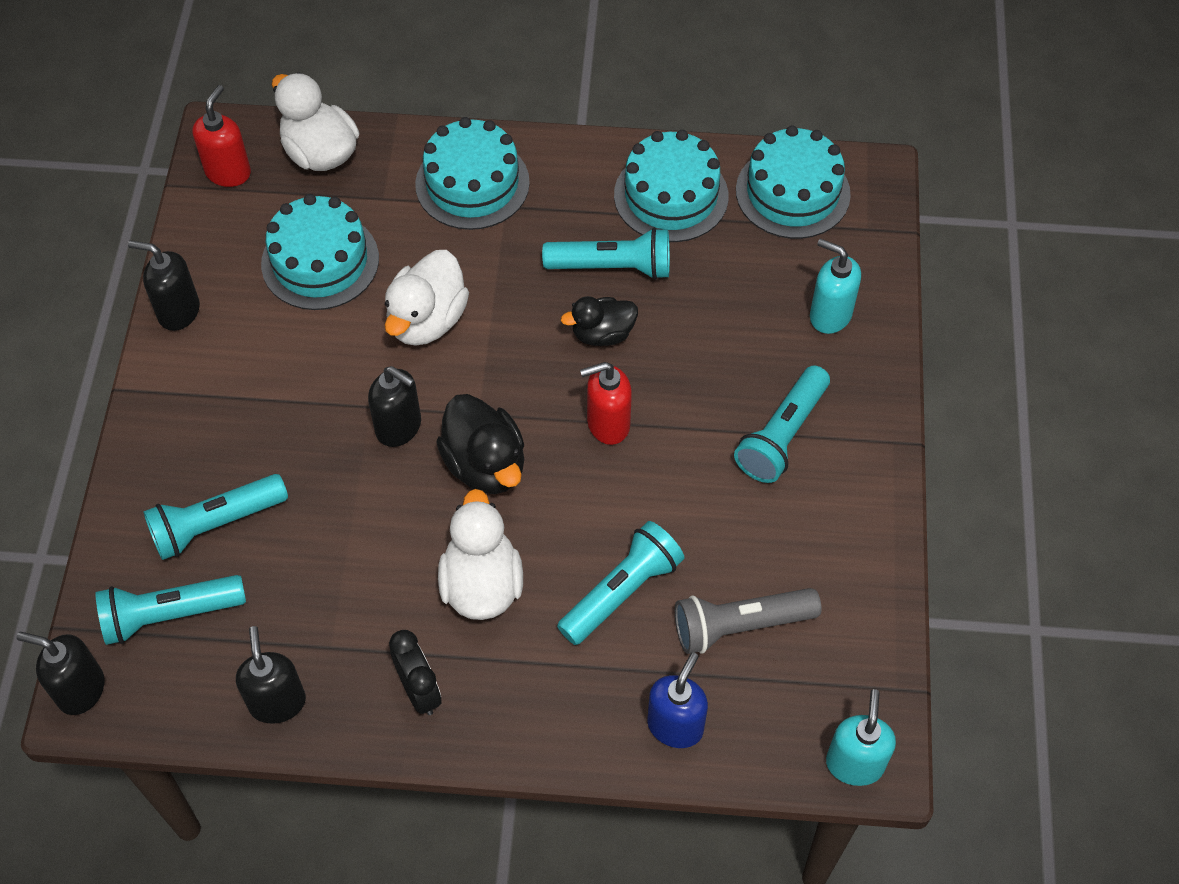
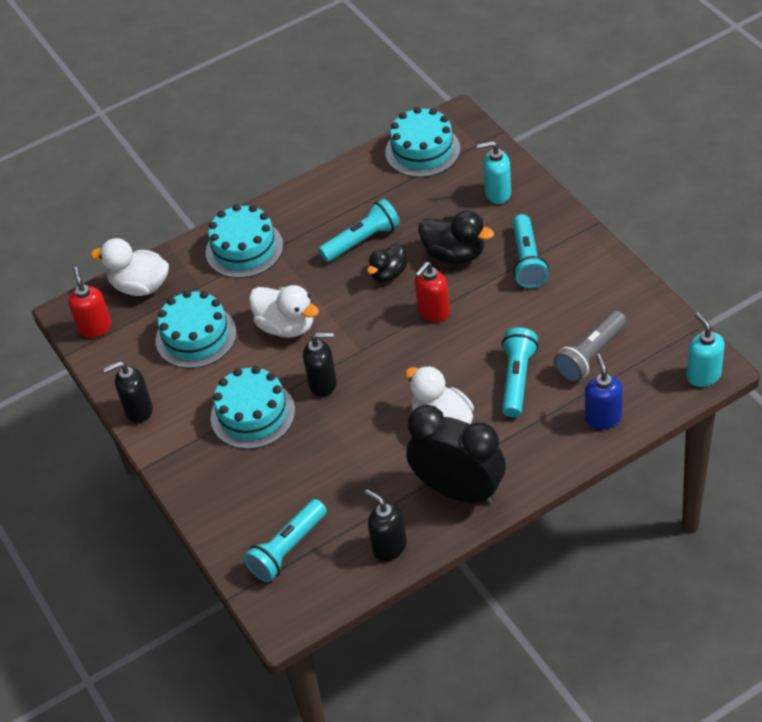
camera: 30 degrees left, 10 degrees down
(80, 690) = (274, 615): black soap dispenser -> none
(215, 524) = (268, 492): turquoise flashlight -> none
(419, 690) = (459, 491): black clock -> black clock, size x1.98
(427, 320) = (286, 326): white duck -> white duck turned 45 degrees counterclockwise
(485, 464) = (388, 370): black duck -> black duck (455, 254)
(671, 196) = (360, 190): turquoise cake -> turquoise cake (253, 414)

